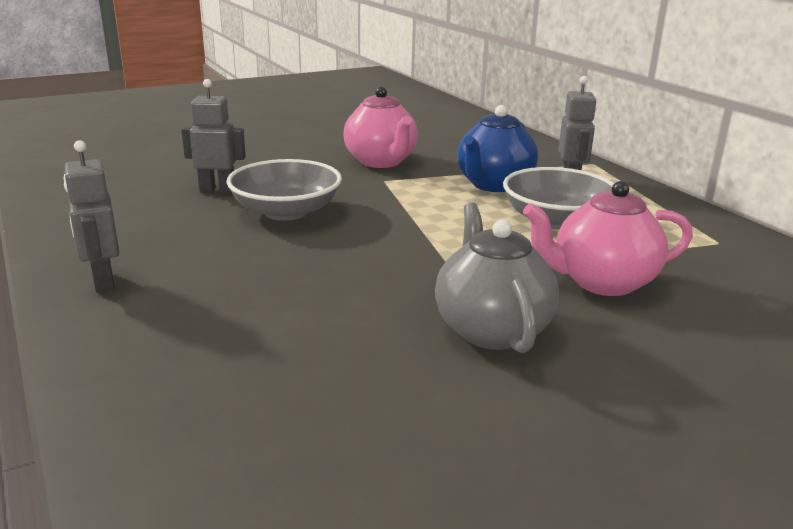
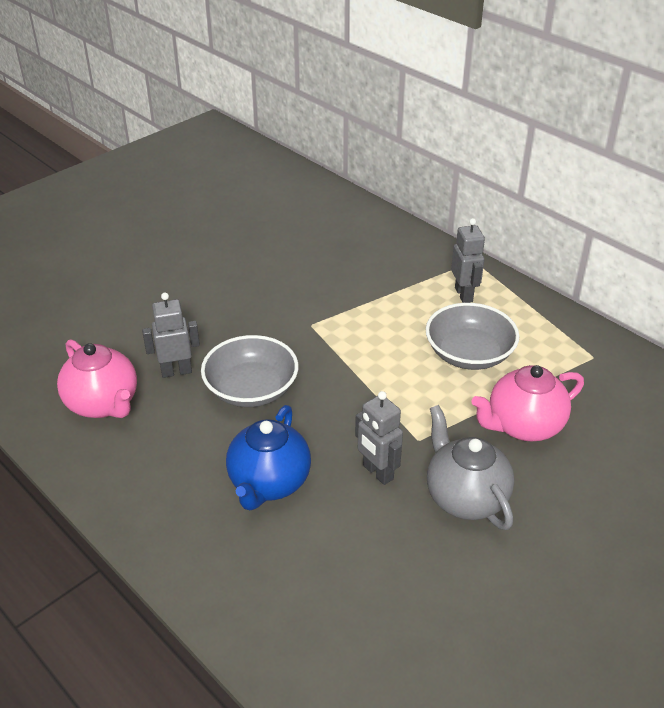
camera: 15 degrees left, 15 degrees up
(103, 282) = (159, 514): grey robot -> grey robot (377, 472)
(381, 162) = (295, 295): pink teapot -> pink teapot (103, 404)
(493, 185) = (404, 313): blue teapot -> blue teapot (269, 483)

